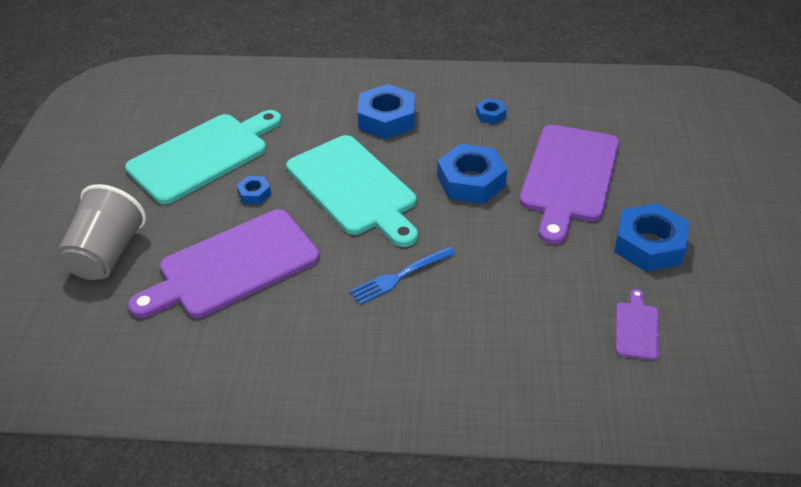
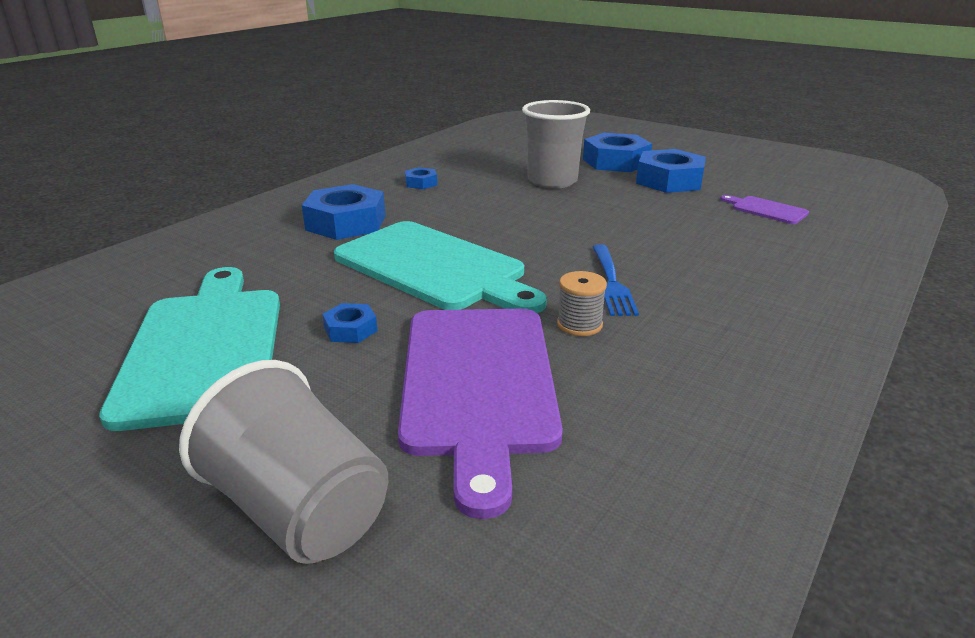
camera: 60 degrees left, 15 degrees down
(327, 282) = (579, 325): none -> grey spool
(354, 188) = (434, 267): turquoise cutting board -> turquoise cutting board turned 45 degrees clockwise
(471, 181) = (505, 214): blue nut -> blue nut (616, 162)
(569, 177) = (552, 181): purple cutting board -> grey cup

